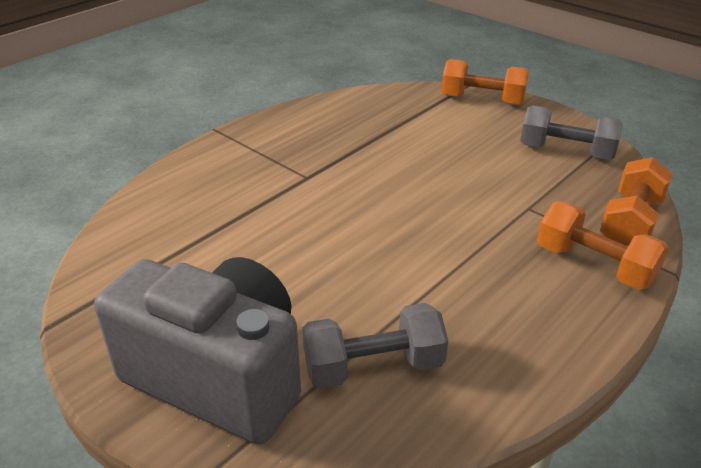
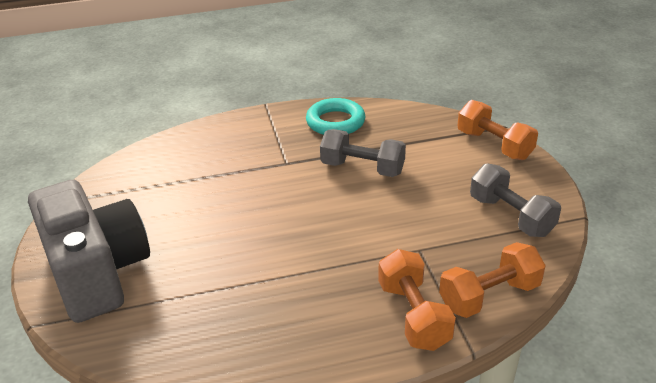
camera: 35 degrees right, 0 degrees up
(313, 124) = (335, 122): none -> turquoise ring
(373, 366) = (182, 310): grey dumbbell -> grey dumbbell (362, 168)

